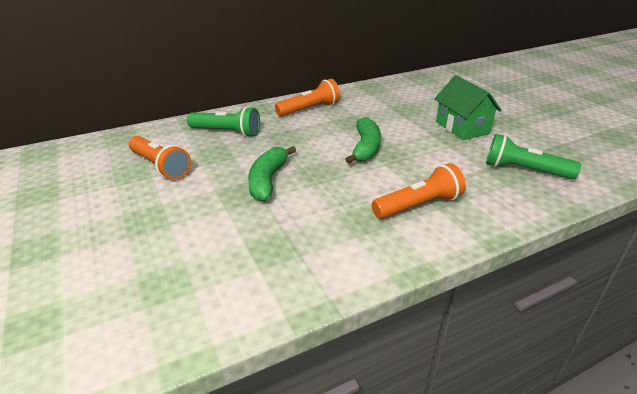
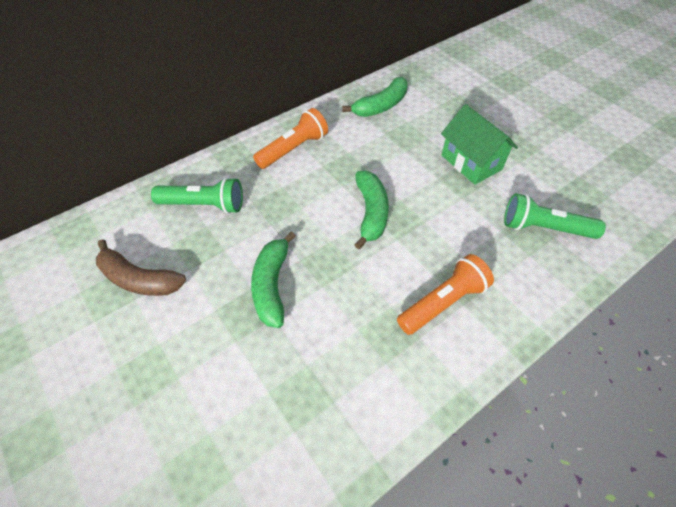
camera: 10 degrees left, 20 degrees up
(160, 166) = (139, 279): orange flashlight -> brown banana
(389, 92) = (381, 106): none -> green banana

